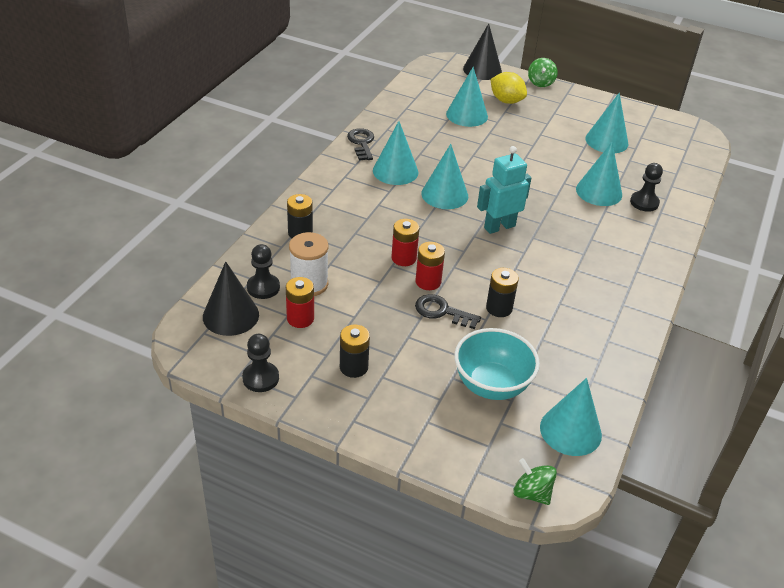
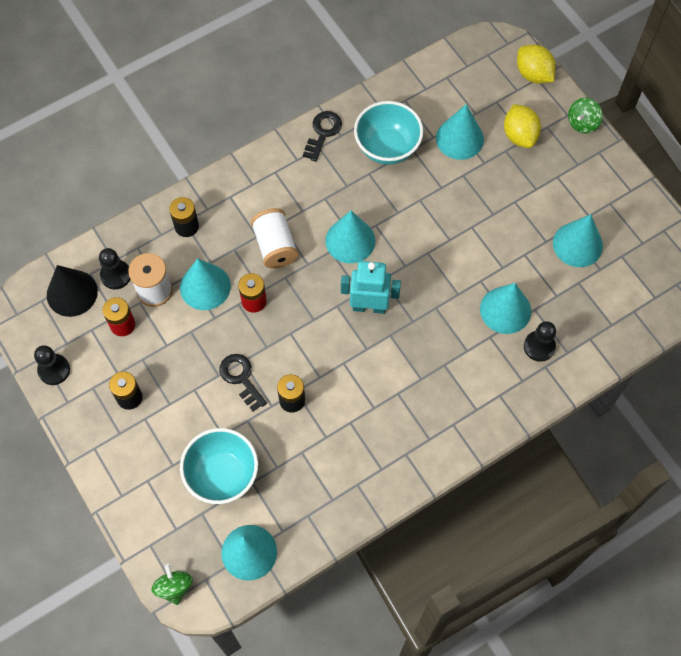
camera: 35 degrees right, 25 degrees up
(388, 219) = (275, 246): none -> white spool
(395, 171) = (327, 187): turquoise cone -> turquoise cone (205, 286)
(419, 135) = (387, 147): none -> turquoise bowl
(428, 282) = (254, 339): red battery -> none
(482, 70) = (533, 74): black cone -> yellow lemon

